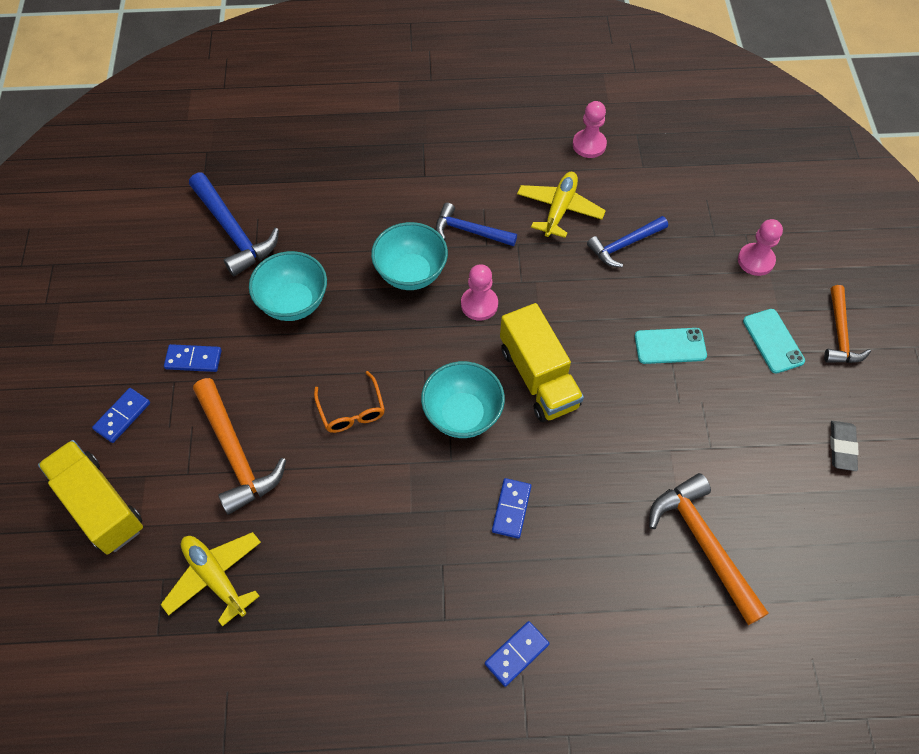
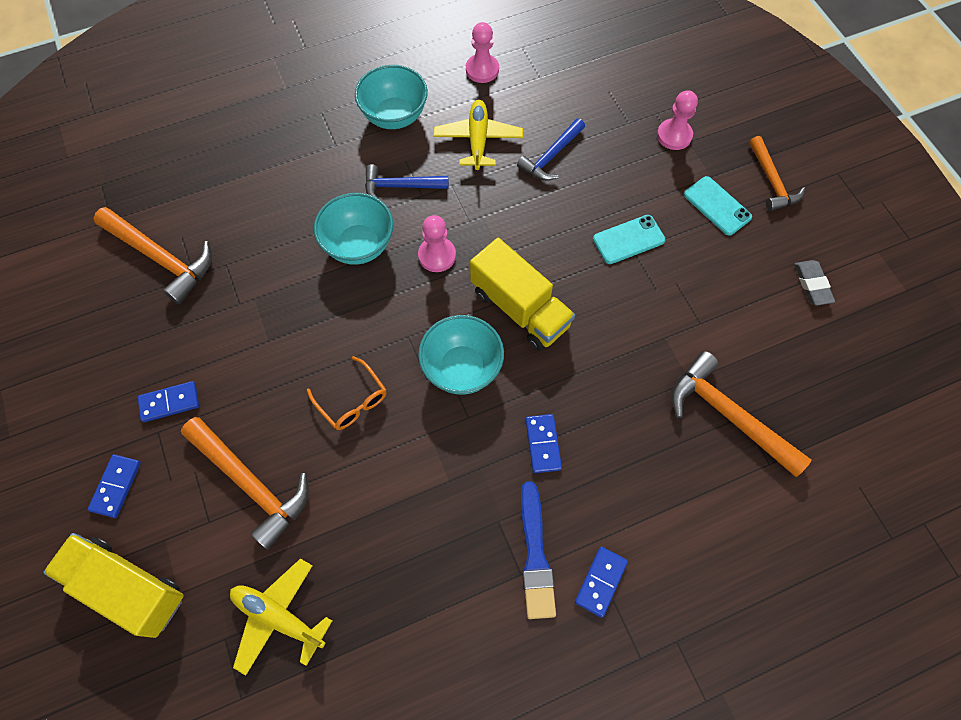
camera: 20 degrees left, 5 degrees up
(233, 232) = (162, 258): blue hammer -> orange hammer
(293, 303) = (252, 311): turquoise bowl -> turquoise bowl (394, 116)
(464, 606) = (535, 554): none -> blue brush

